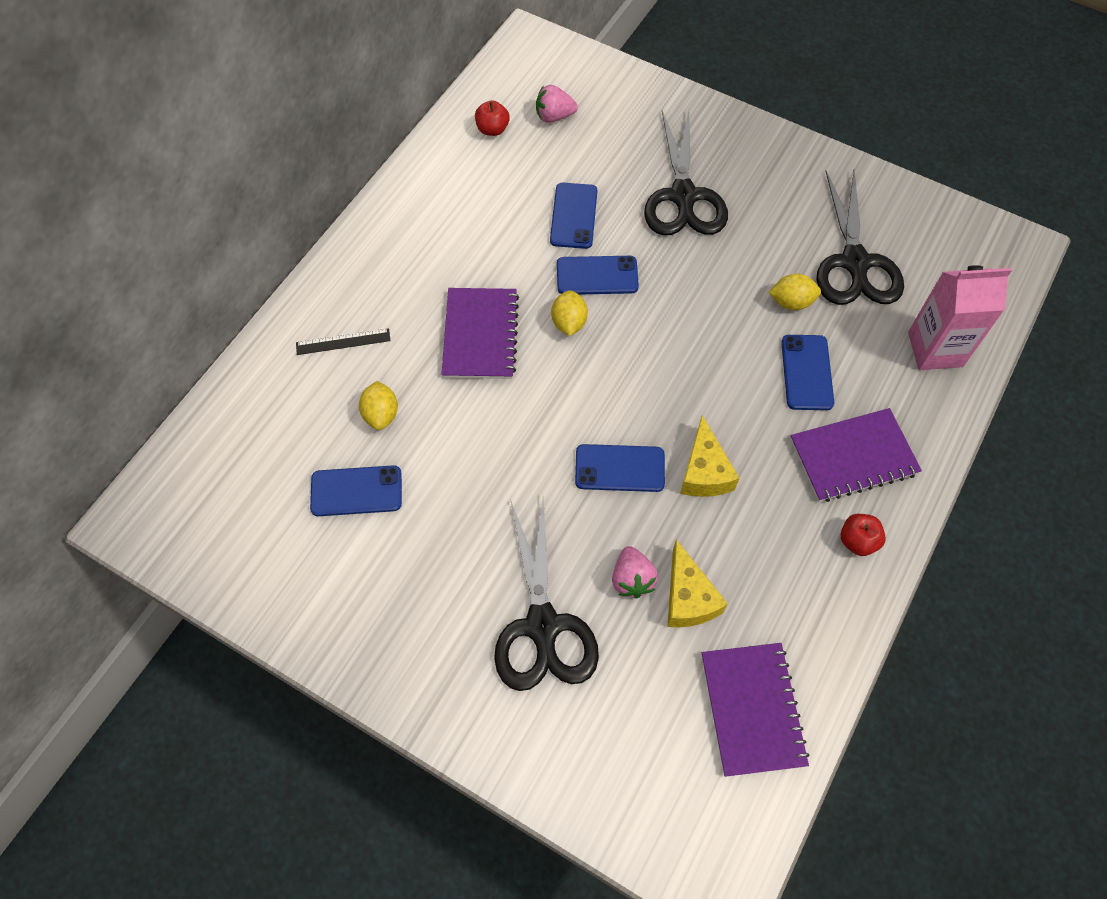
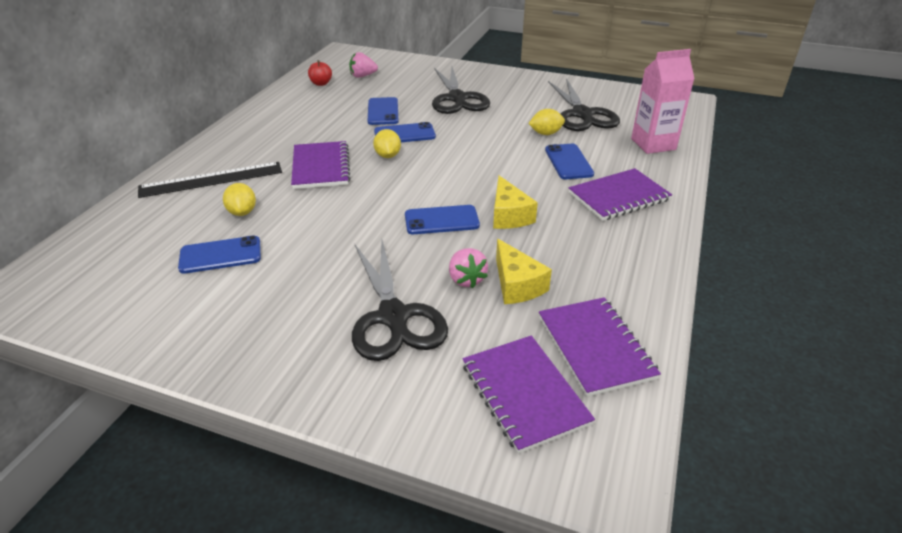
camera: 10 degrees left, 25 degrees down
(343, 342) = (211, 179): black ruler -> black ruler, size x1.86
(662, 760) = (524, 394): none -> purple notebook
(857, 541) = (641, 238): red apple -> none

